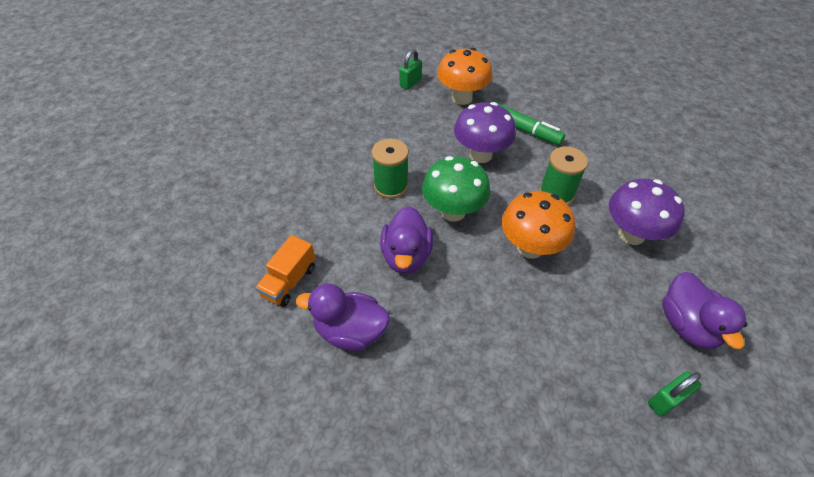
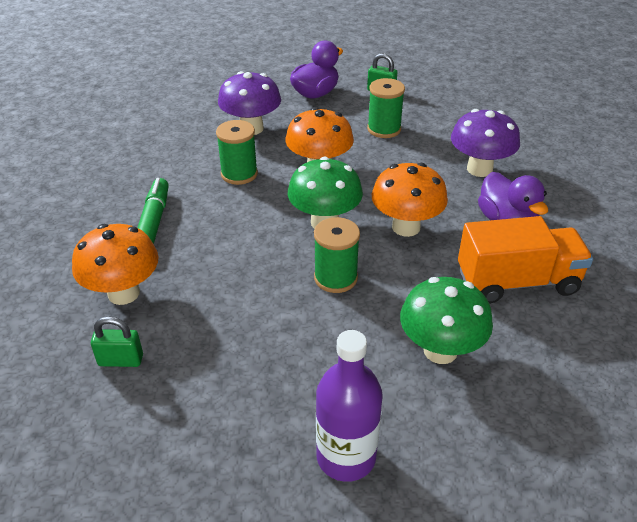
camera: 125 degrees left, 10 degrees down
(274, 127) = (346, 457): none -> purple bottle
(286, 198) = (440, 350): none -> green mushroom
(289, 281) = (517, 282): orange truck -> orange truck, size x1.69
(406, 256) = (406, 227): purple duck -> orange mushroom
(480, 155) = (224, 236): purple mushroom -> purple mushroom (479, 169)
(570, 341) = (384, 129): none -> green spool

